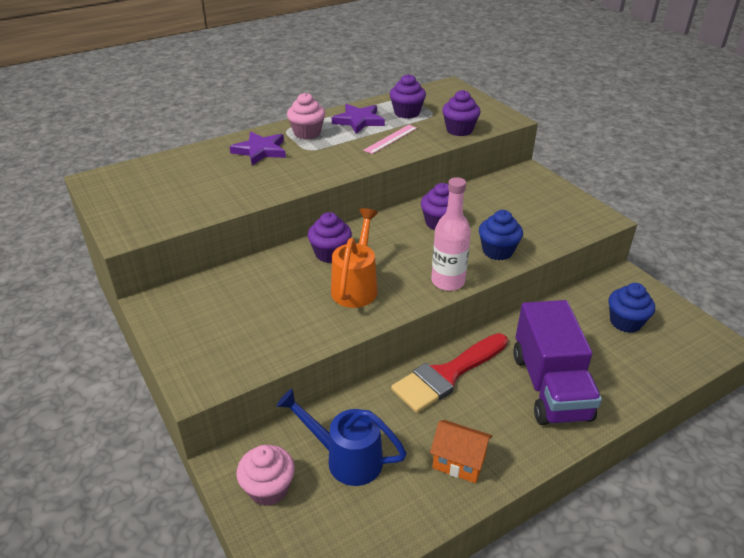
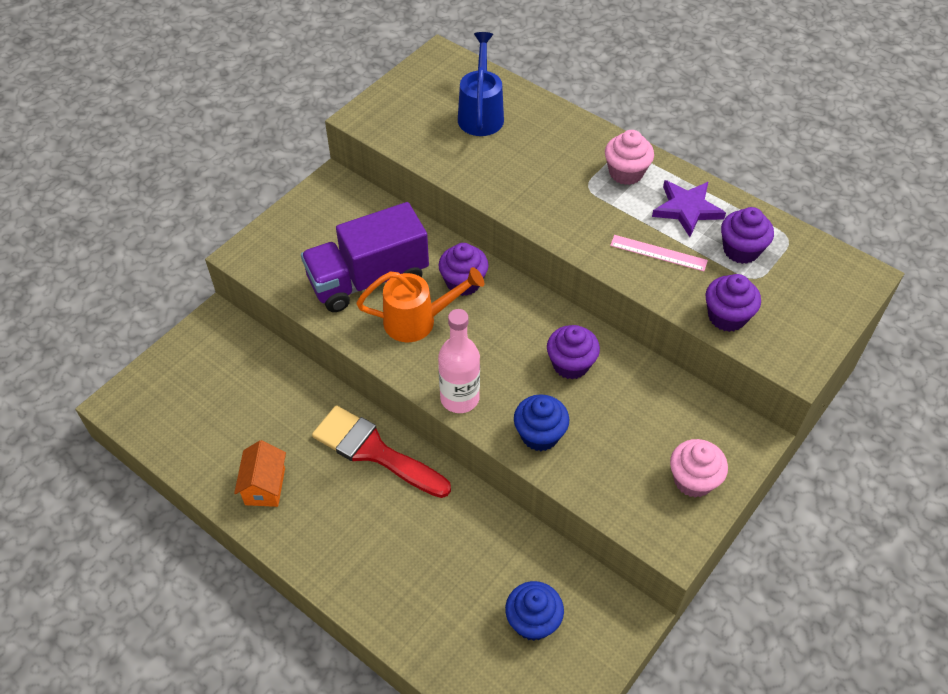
camera: 70 degrees right, 15 degrees up
(260, 151) = (561, 149): purple star -> none
(268, 488) = (200, 355): pink cupcake -> pink cupcake (693, 480)
(346, 458) = (245, 398): blue watering can -> blue watering can (481, 114)
(550, 386) = (390, 550): purple truck -> purple truck (368, 279)

